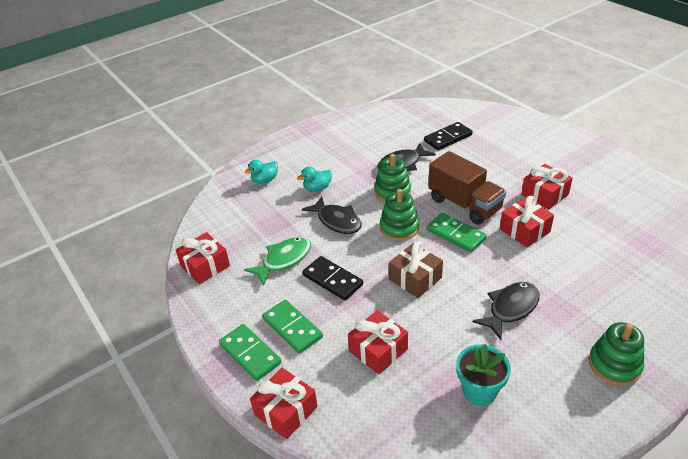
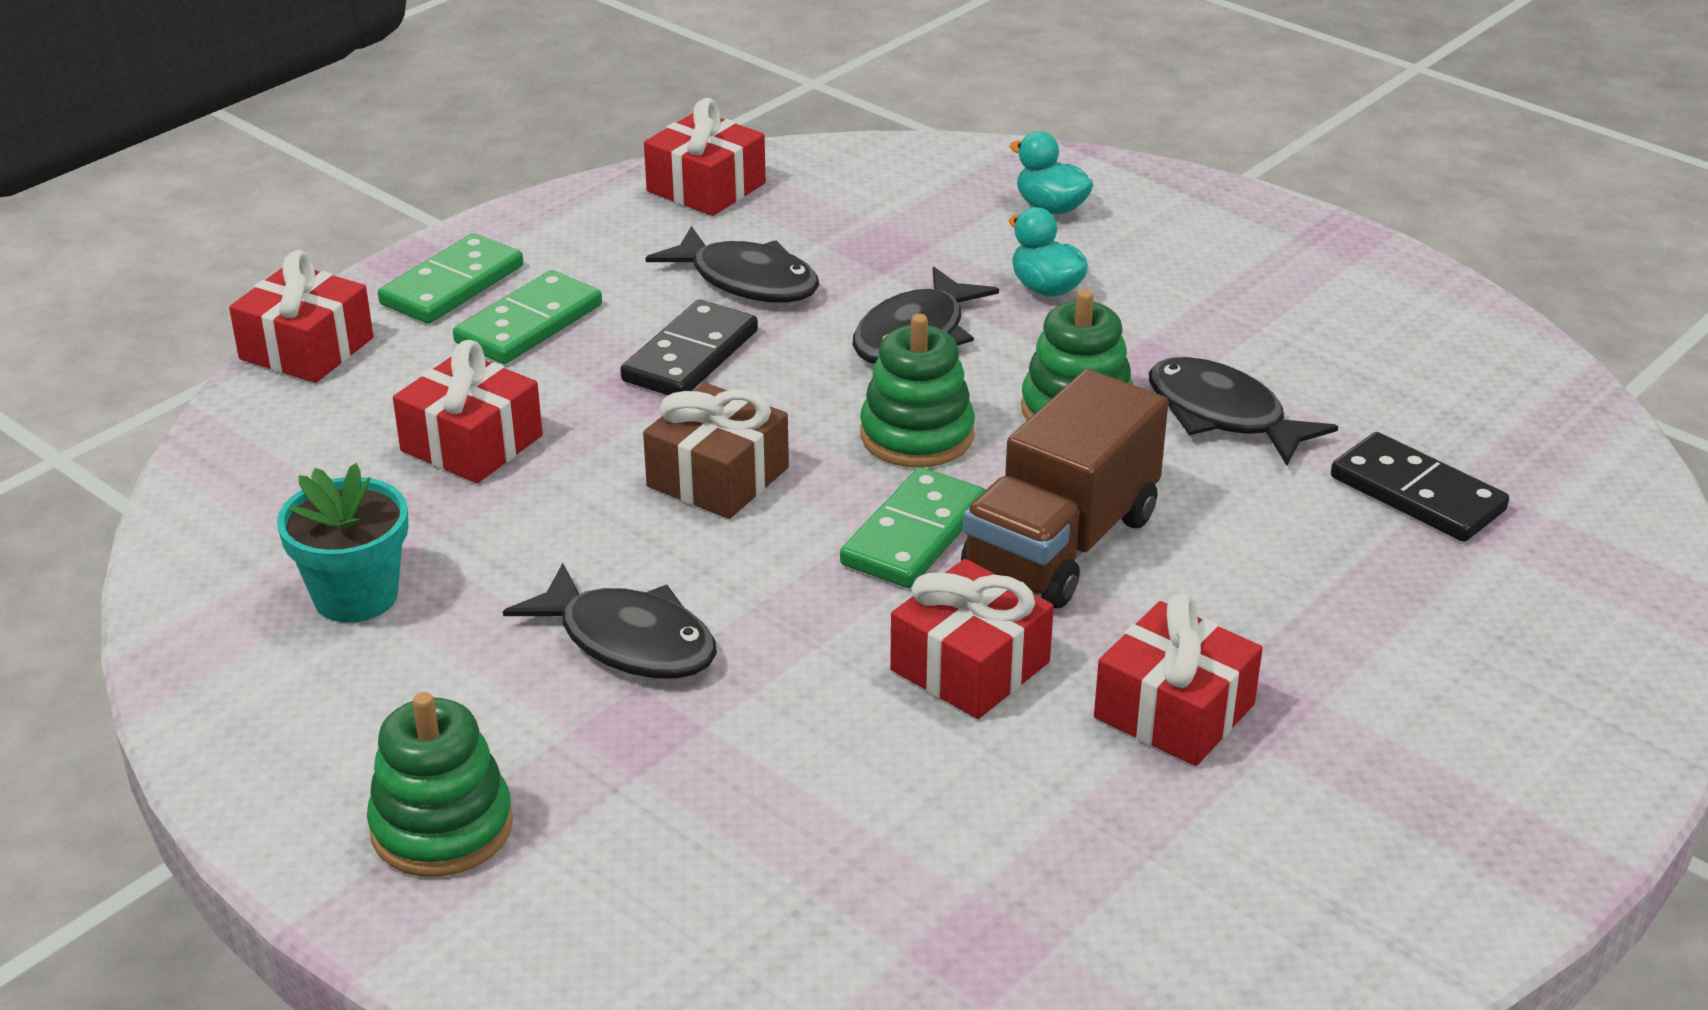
camera: 75 degrees right, 5 degrees down
(284, 260) = (747, 281): green fish -> black fish

